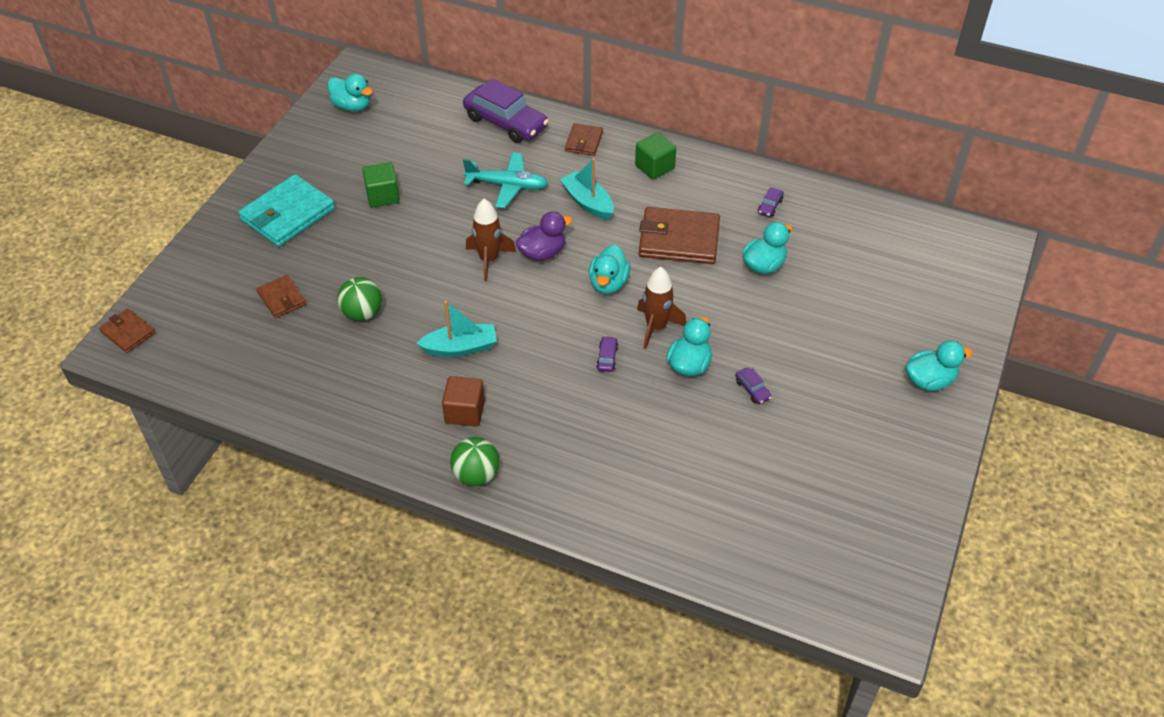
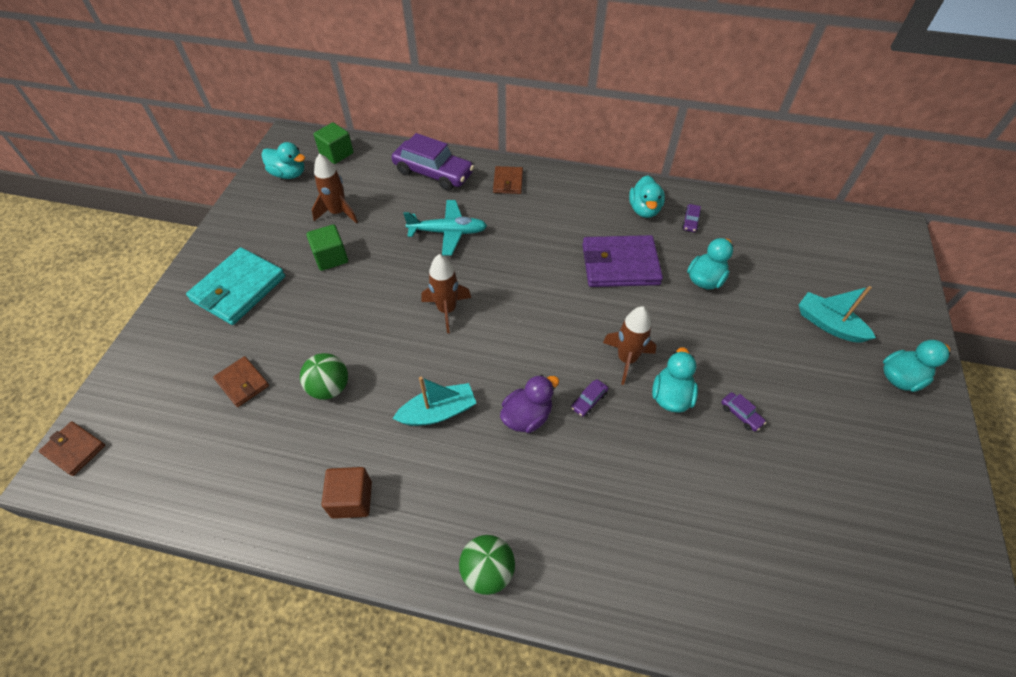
camera: 10 degrees left, 5 degrees up
(397, 152) = (338, 212): none -> brown rocket
(465, 412) = (458, 490): brown cube -> brown cube (351, 499)
(542, 253) = (497, 295): purple duck -> purple duck (527, 416)
(588, 202) = (526, 239): turquoise boat -> turquoise boat (828, 324)
(607, 358) = (589, 401): purple car -> purple car turned 135 degrees counterclockwise
(608, 283) = (568, 318): turquoise duck -> turquoise duck (644, 209)
(654, 167) = (577, 198): green cube -> green cube (336, 154)
(679, 239) = (620, 264): brown wallet -> purple wallet

